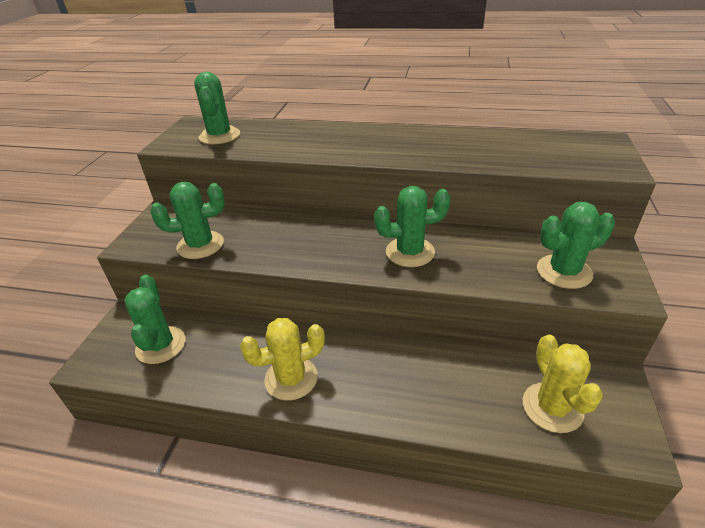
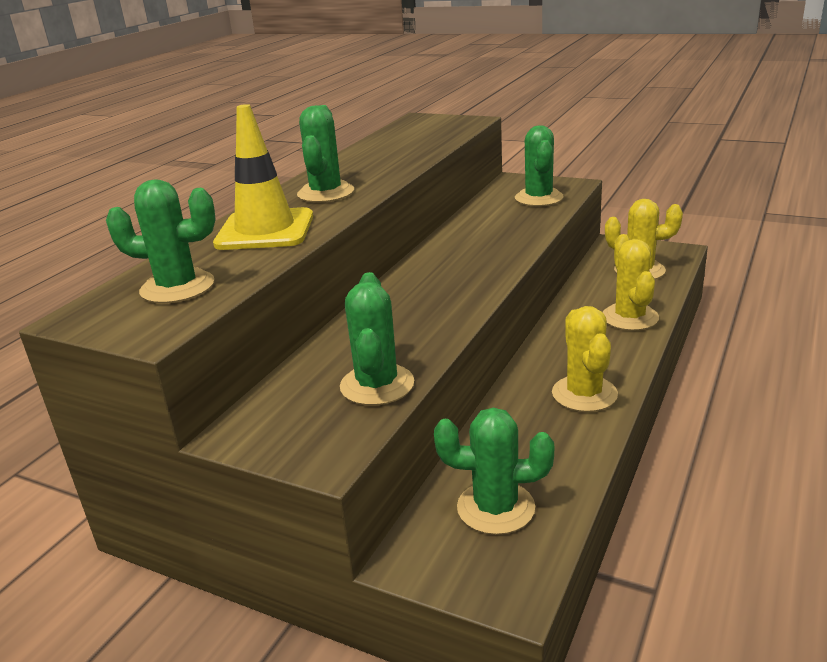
camera: 75 degrees left, 10 degrees down
(302, 139) = (265, 230): none -> yellow traffic cone
(410, 252) = (476, 252): green cactus -> green cactus (326, 193)
(433, 403) = (630, 317): none -> yellow cactus

